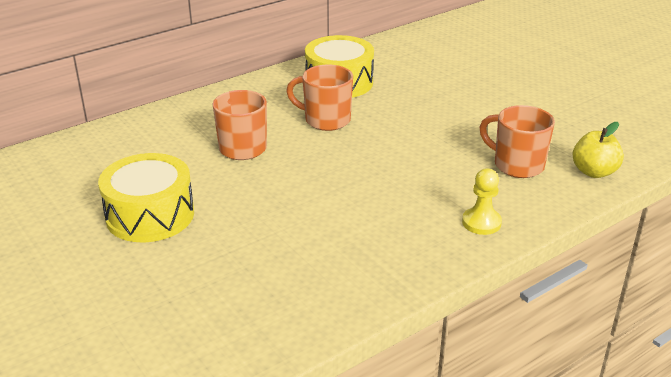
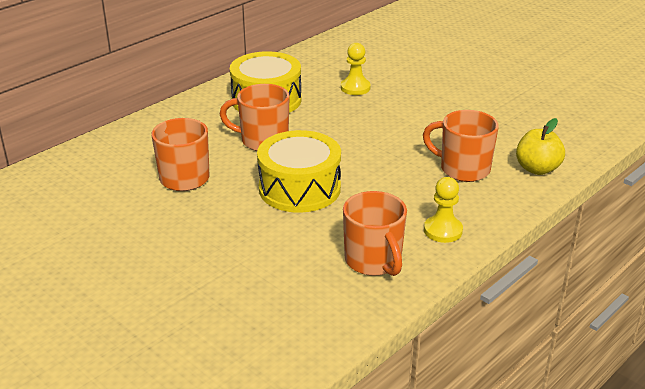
camera: 10 degrees left, 0 degrees up
(150, 215) = (104, 259): yellow drum -> yellow drum (299, 188)
(404, 244) = (373, 261): none -> orange mug
(428, 78) = (355, 88): none -> yellow pawn

